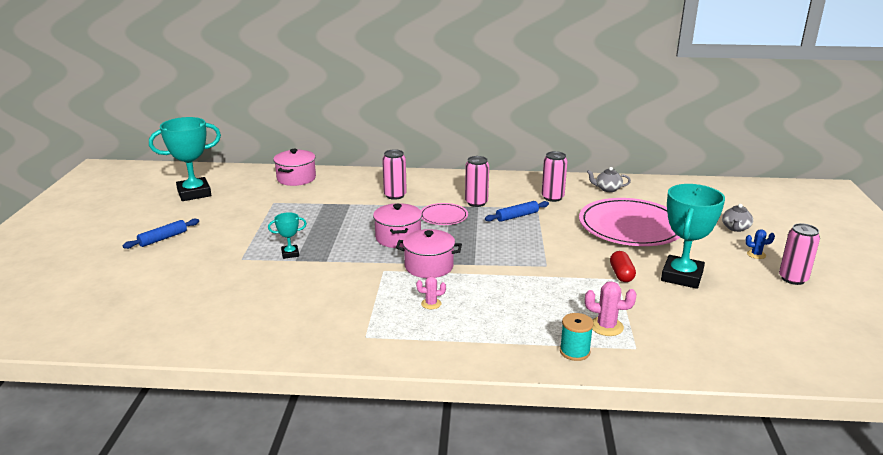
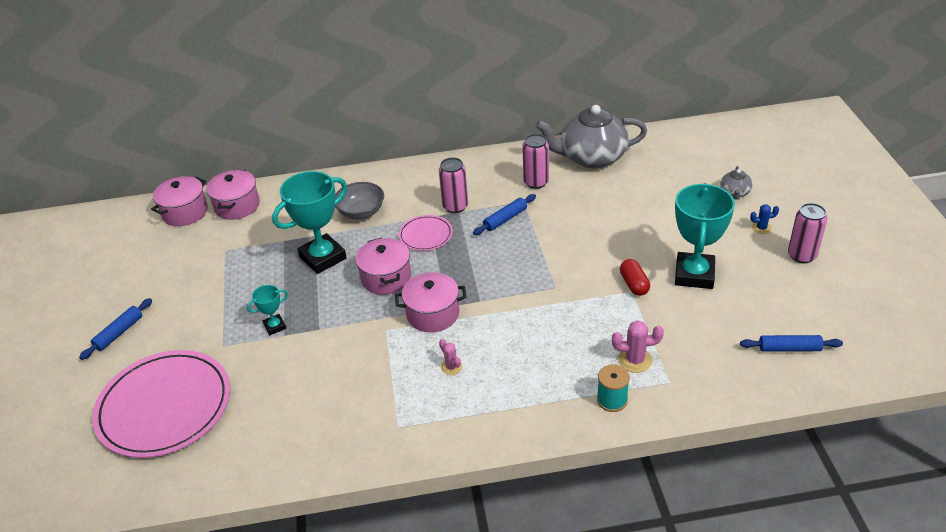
camera: 10 degrees left, 15 degrees up
(194, 193) = (124, 253): turquoise trophy -> turquoise trophy (323, 258)
(253, 176) = (185, 212): none -> pink pot
(395, 195) = (361, 212): pink can -> grey bowl
(431, 304) = (451, 367): pink cactus -> pink cactus turned 75 degrees clockwise
(607, 189) = (591, 157): grey teapot -> grey teapot, size x2.27
(630, 226) = (628, 211): pink plate -> pink plate (164, 407)
(766, 343) = (789, 348): none -> blue rolling pin

